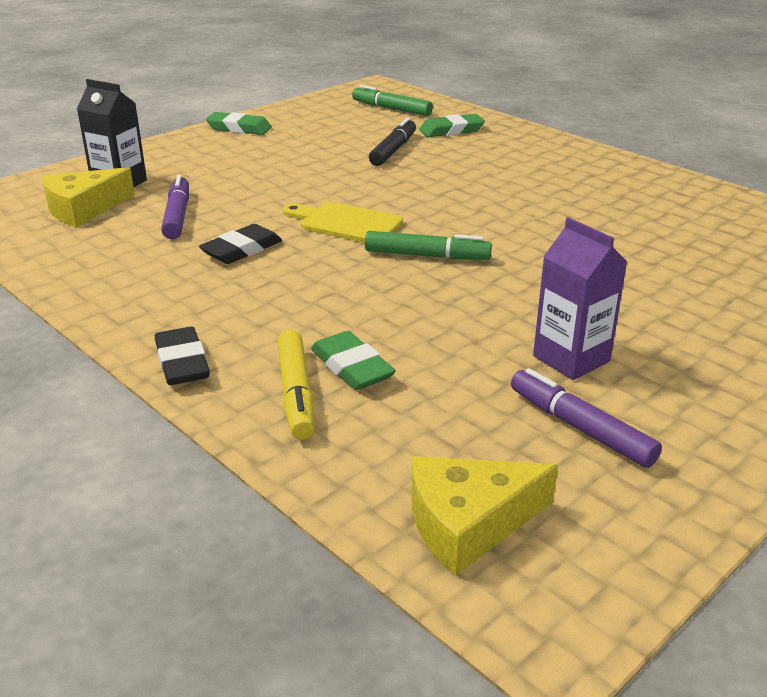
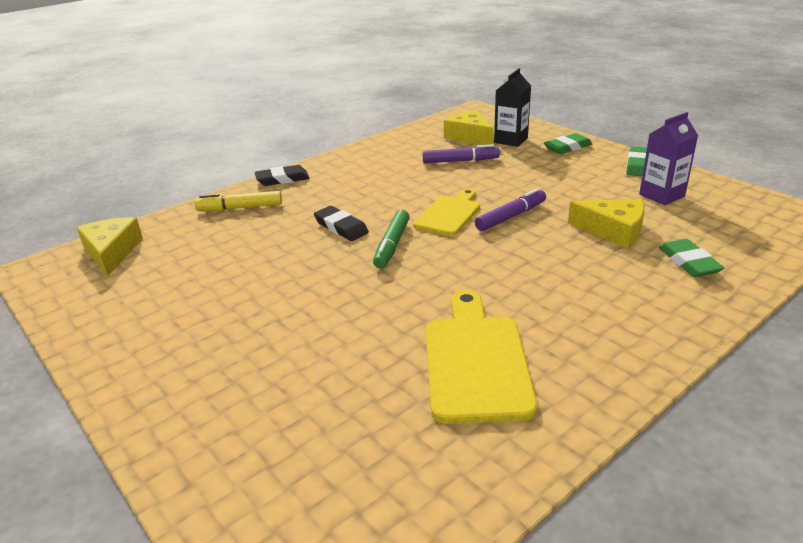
camera: 95 degrees right, 0 degrees up
(242, 250) = (408, 183): black eraser -> black eraser (341, 227)
(352, 367) = (258, 221): green eraser -> green eraser (567, 147)
(391, 109) = (740, 229): green marker -> none
(393, 150) = (613, 231): black marker -> yellow cheese
(571, 359) = (231, 294): purple carton -> purple carton (661, 195)
(580, 428) = (159, 290): purple marker -> purple marker (510, 217)
(634, 214) = (475, 361): none -> yellow cutting board

